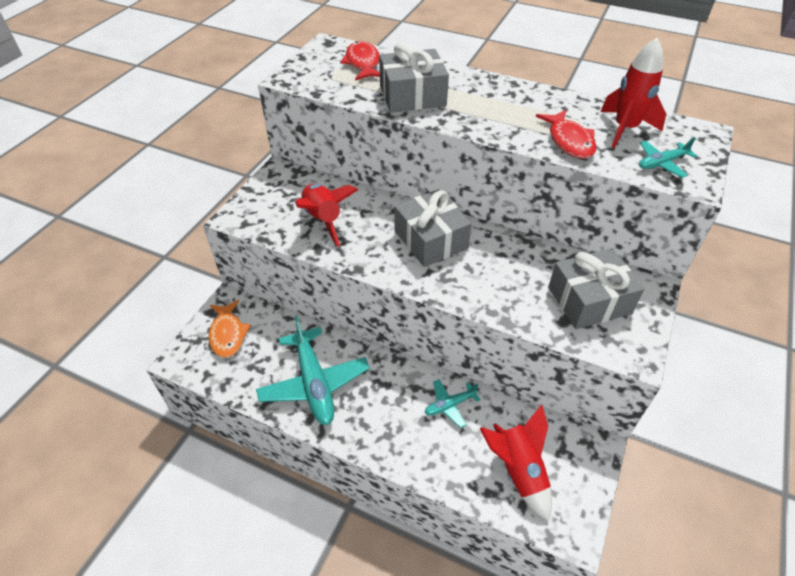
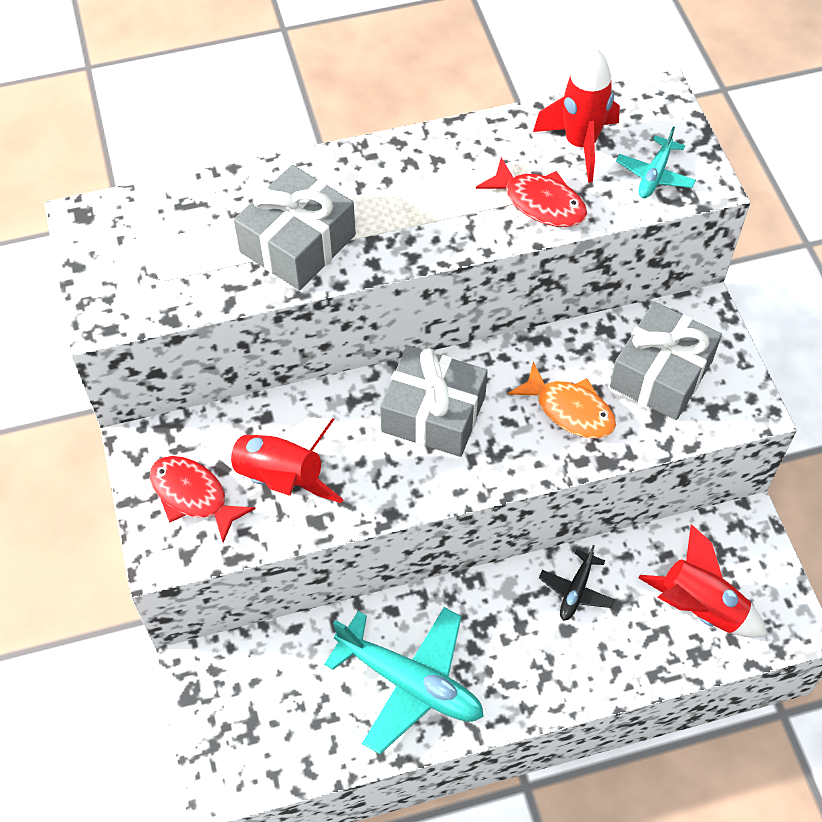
camera: 40 degrees left, 10 degrees up
(228, 334) = (243, 708): orange fish -> orange fish (569, 410)
(363, 63) = (175, 225): red fish -> red fish (193, 496)
(449, 405) = (576, 590): turquoise plane -> black plane

